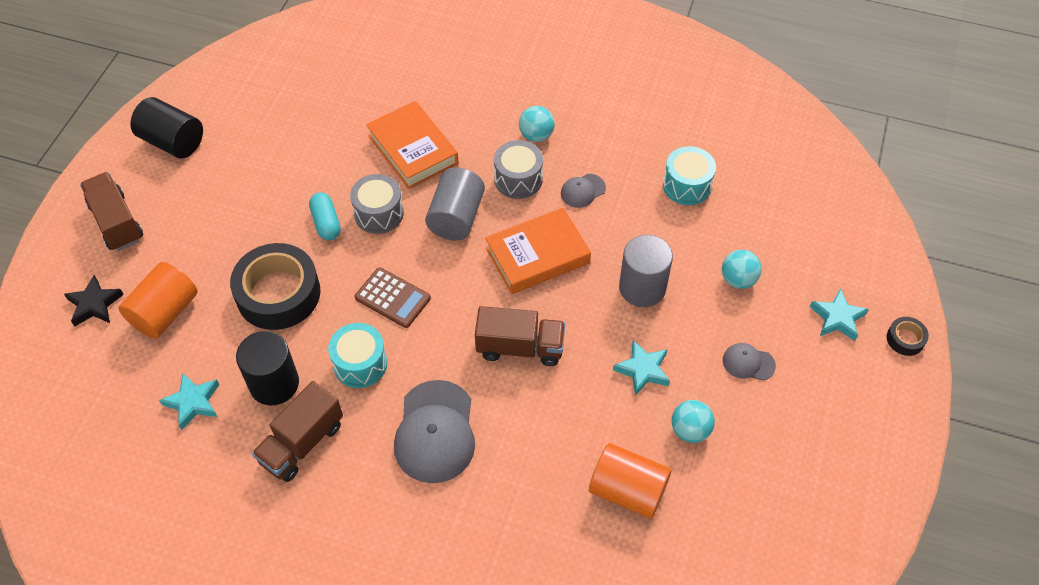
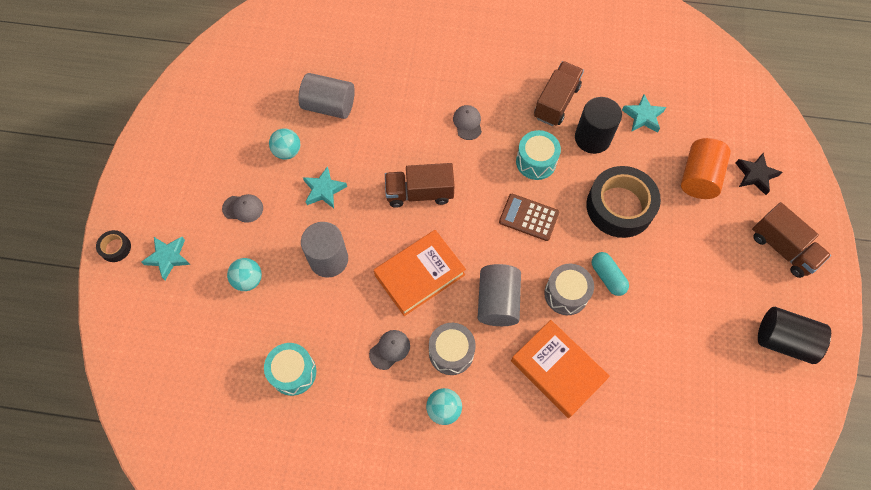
camera: 170 degrees right, 10 degrees up
(435, 432) = (467, 123): grey cap -> grey cap, size x0.49
(627, 490) = (329, 106): orange cylinder -> grey cylinder

